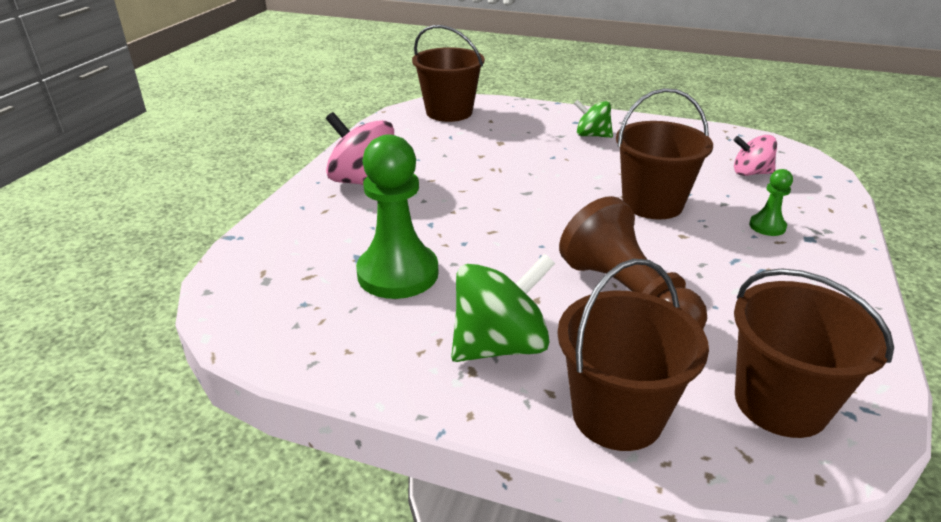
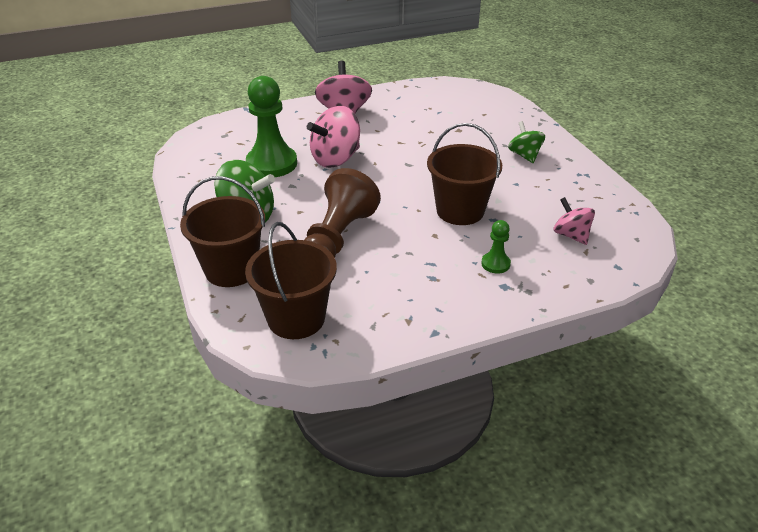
camera: 50 degrees right, 5 degrees up
(449, 112) = (471, 96): brown bucket -> none
(454, 227) = (336, 159): none -> pink spinning top

